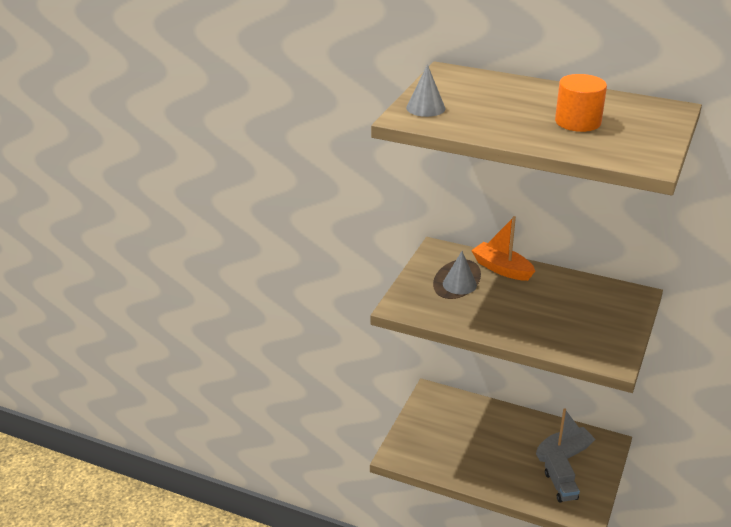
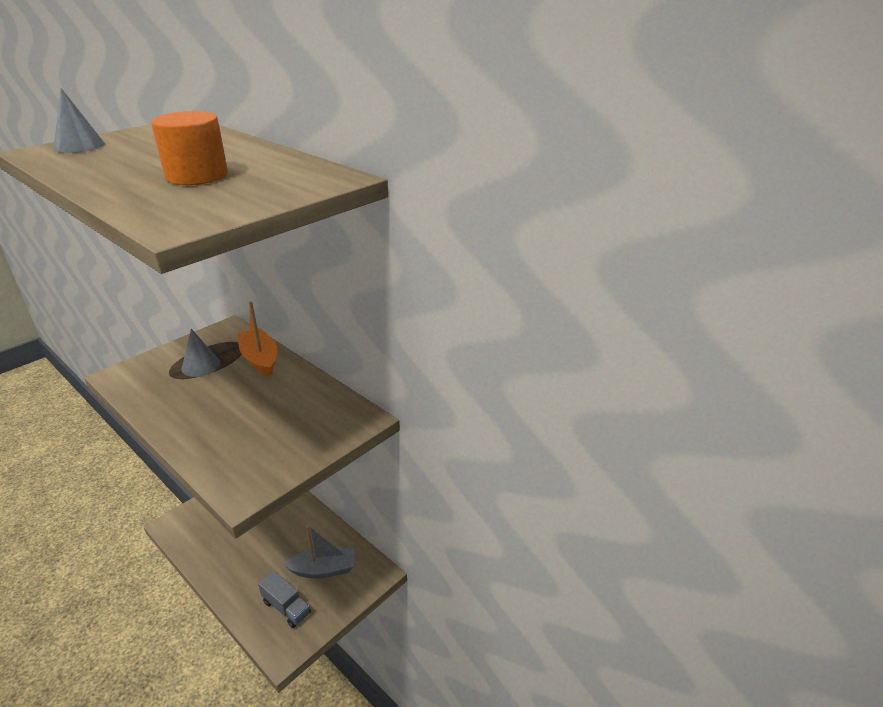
camera: 20 degrees right, 0 degrees up
(560, 486) = (286, 607): grey truck -> grey truck turned 60 degrees counterclockwise

